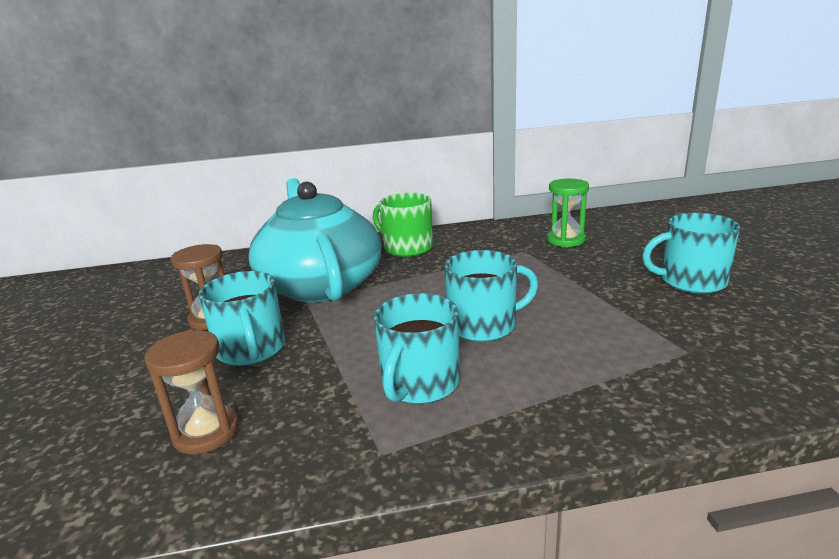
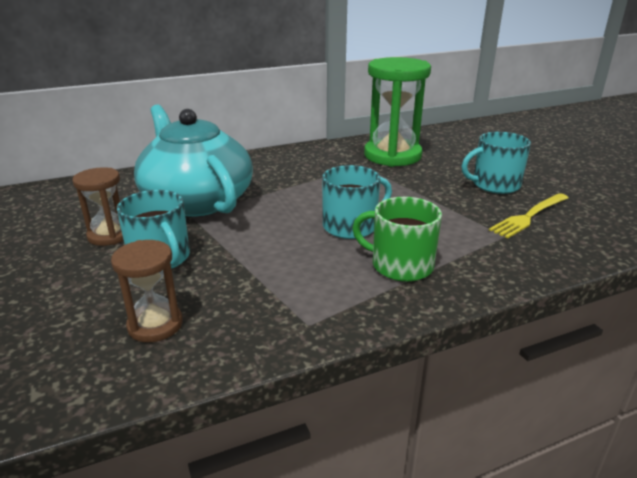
camera: 15 degrees left, 5 degrees up
(407, 247) = (261, 166): green mug -> green mug (400, 265)
(419, 383) = (317, 273): turquoise mug -> none
(565, 240) = (392, 155): green hourglass -> green hourglass, size x1.86
(730, 326) = (529, 216): none -> yellow fork

